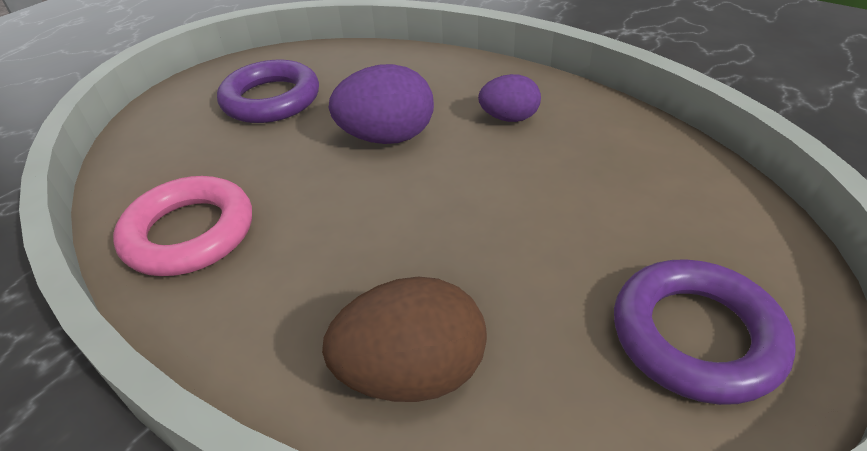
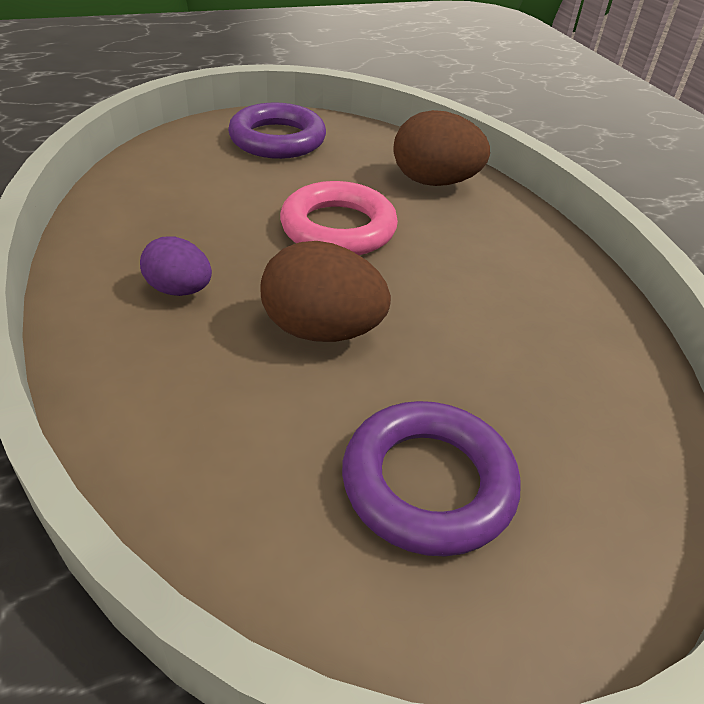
camera: 155 degrees left, 0 degrees up
(189, 233) = (568, 320): pink ring -> pink ring (338, 228)
(387, 137) = (322, 330): purple egg -> brown egg

